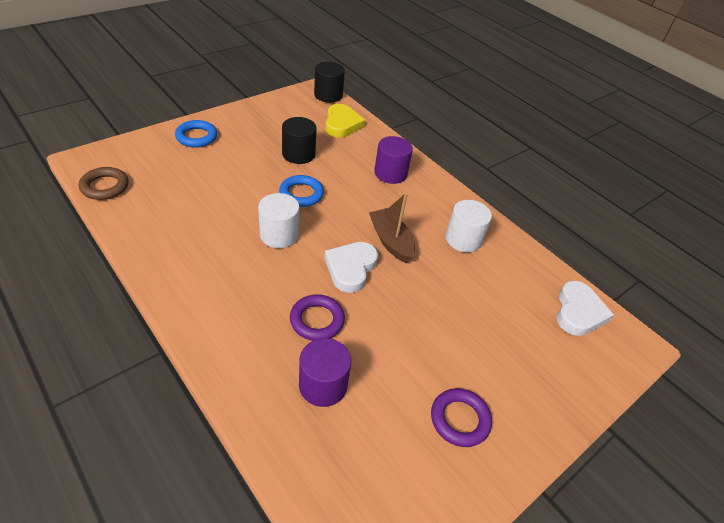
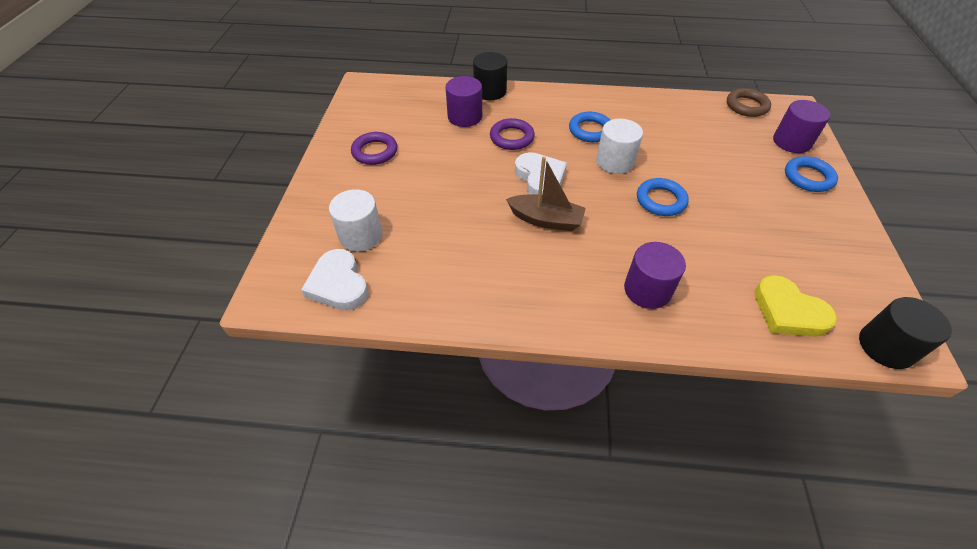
camera: 140 degrees right, 5 degrees up
(150, 152) = (791, 142): none -> purple cylinder
(247, 270) = (590, 130): none -> blue ring
(298, 154) = (734, 234): black cylinder -> black cylinder (490, 91)
(463, 239) = (497, 273): white cylinder -> white cylinder (361, 235)

